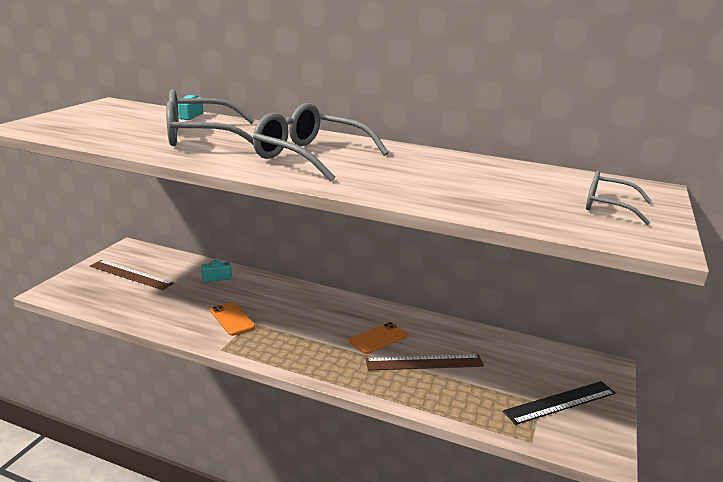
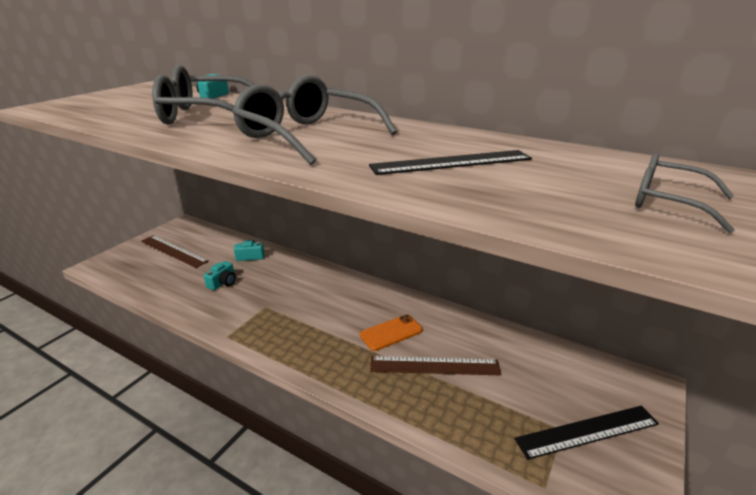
camera: 10 degrees right, 5 degrees up
(197, 302) = (223, 282): none -> turquoise camera
(232, 319) = (249, 302): orange phone -> none
(443, 179) = (451, 162): none -> black ruler

